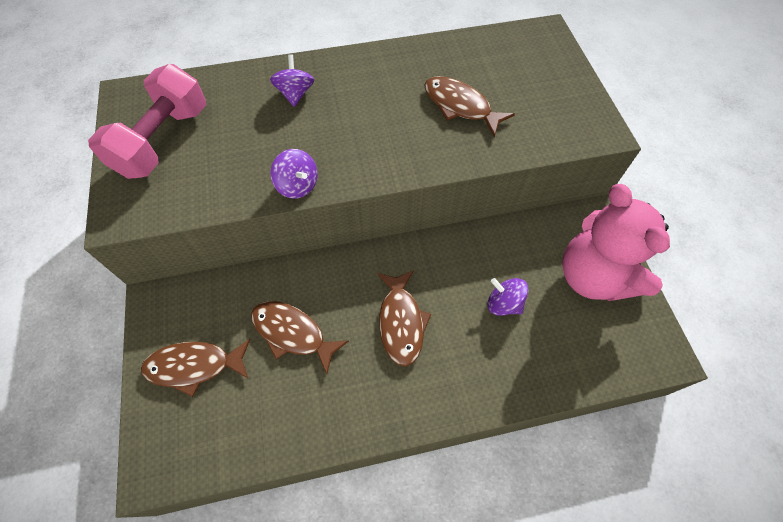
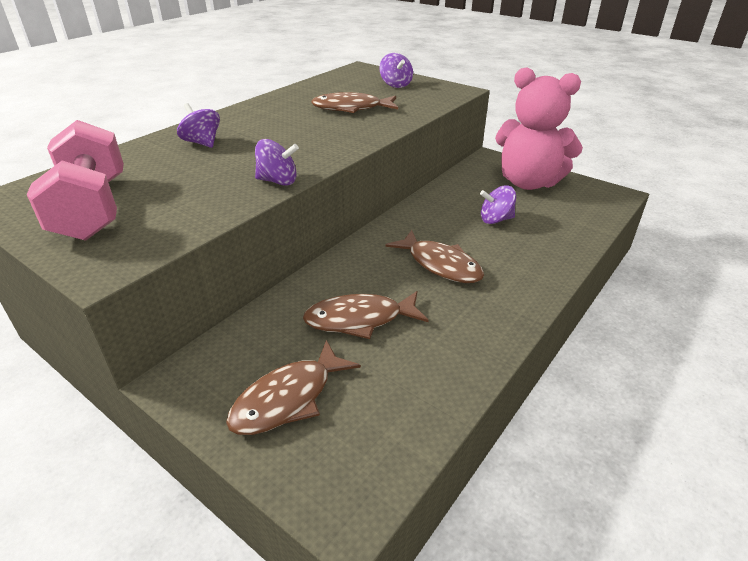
camera: 40 degrees left, 25 degrees down
(548, 85) = (395, 85): none -> purple spinning top

